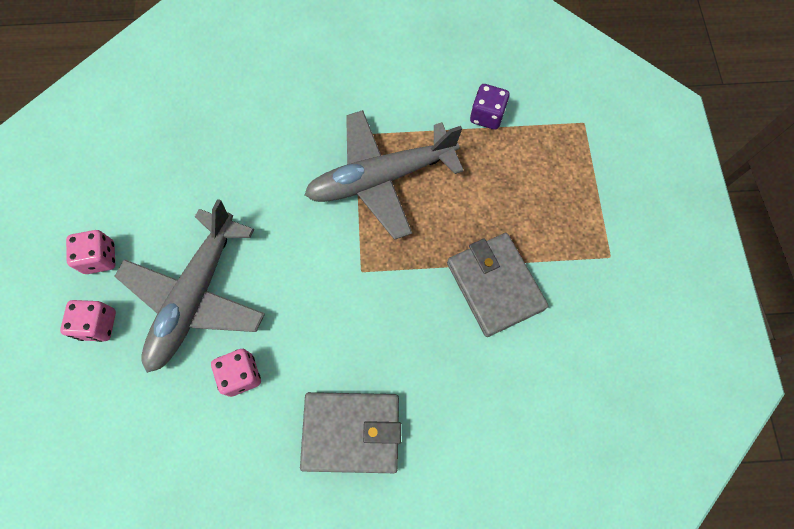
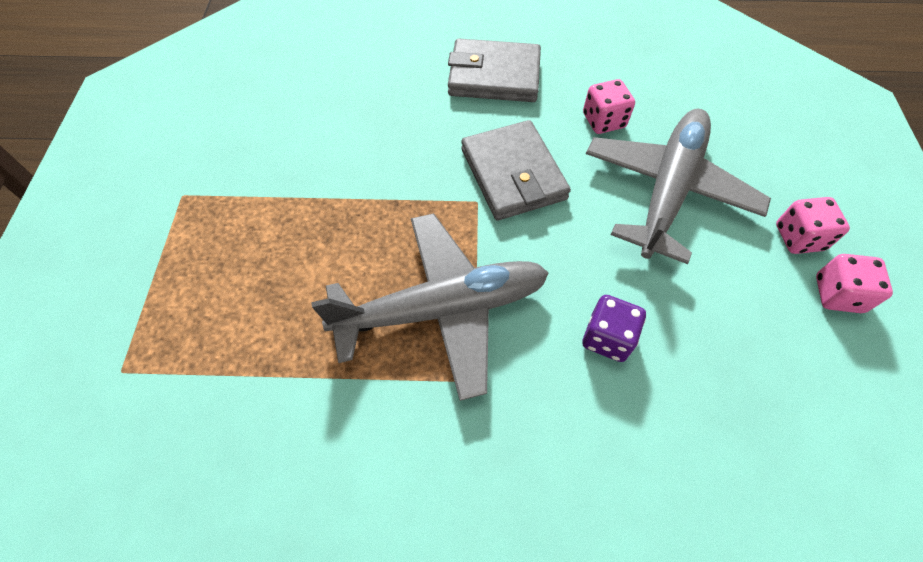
camera: 175 degrees left, 10 degrees down
(98, 325) = (770, 171): pink dice -> pink dice (837, 294)
(487, 116) = (264, 395): purple dice -> purple dice (607, 338)
(495, 285) = (326, 176): grey wallet -> grey wallet (513, 174)

